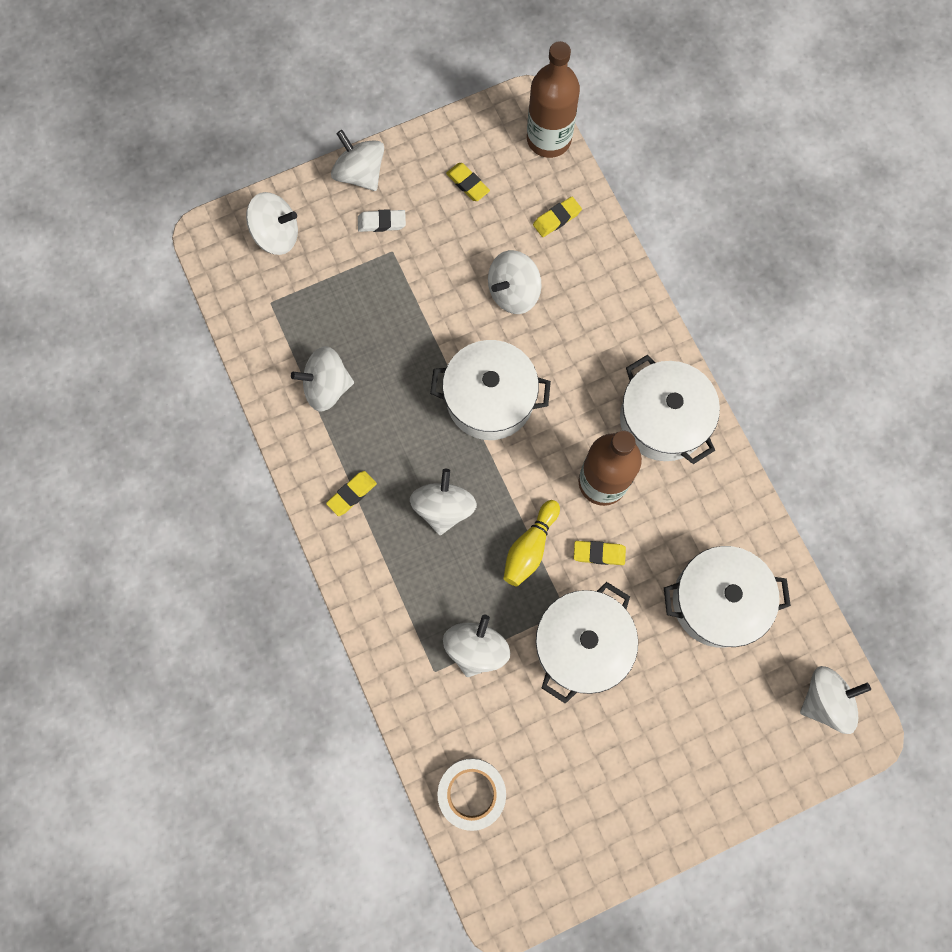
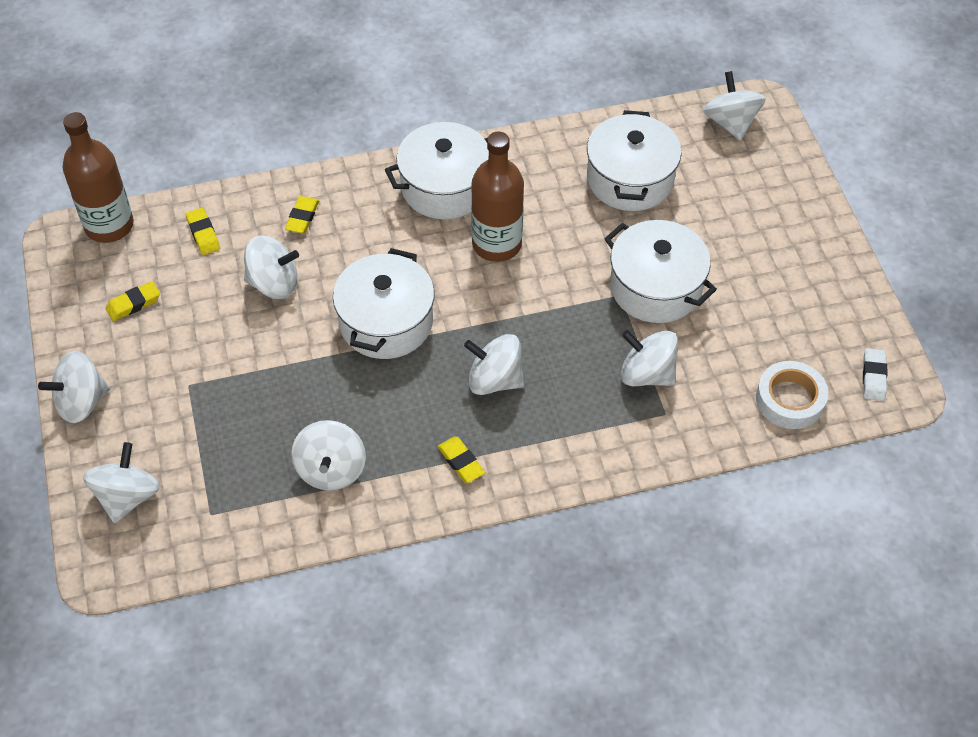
camera: 80 degrees left, 20 degrees down
(382, 222) = (150, 390): white eraser -> white eraser (873, 377)
(513, 292) = (273, 283): white spinning top -> white spinning top turned 60 degrees counterclockwise
(530, 547) = (551, 313): yellow bowling pin -> none
(599, 553) = (568, 259): yellow eraser -> yellow eraser (302, 217)

